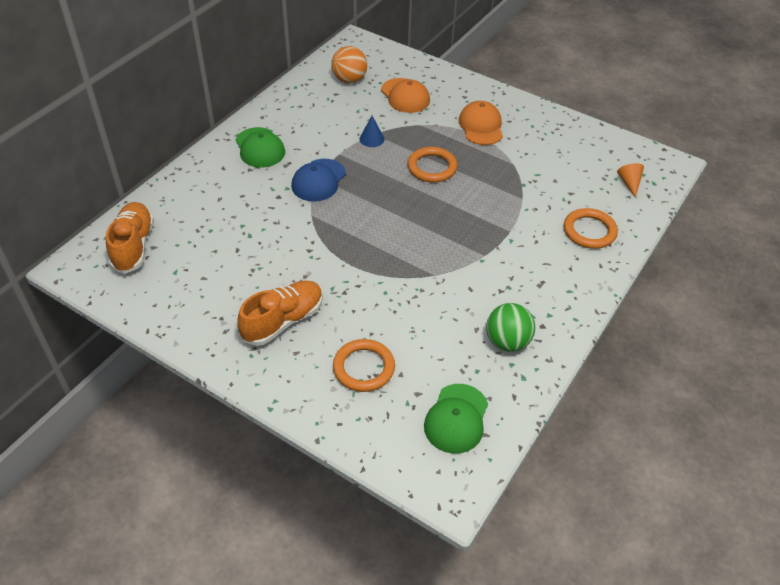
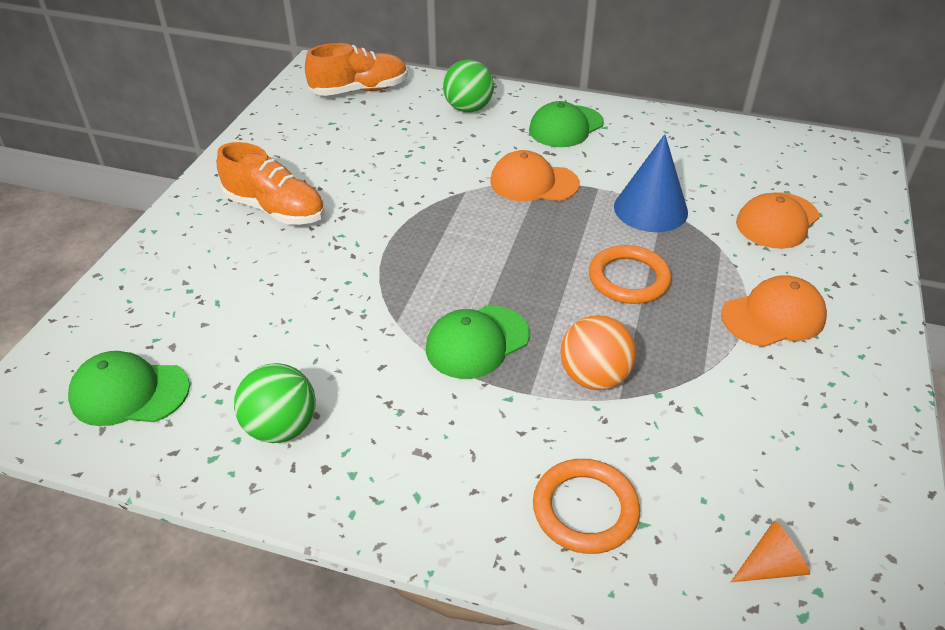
camera: 75 degrees right, 5 degrees down
(204, 190) = (468, 108): none -> green ball
(318, 180) = (533, 183): blue cap -> orange cap
(349, 80) = (766, 163): orange ball -> orange ball (594, 377)
(363, 368) = (210, 288): orange ring -> none
(371, 139) = (650, 209): blue cone -> blue cone, size x1.91
(463, 243) = (477, 342): none -> green cap

